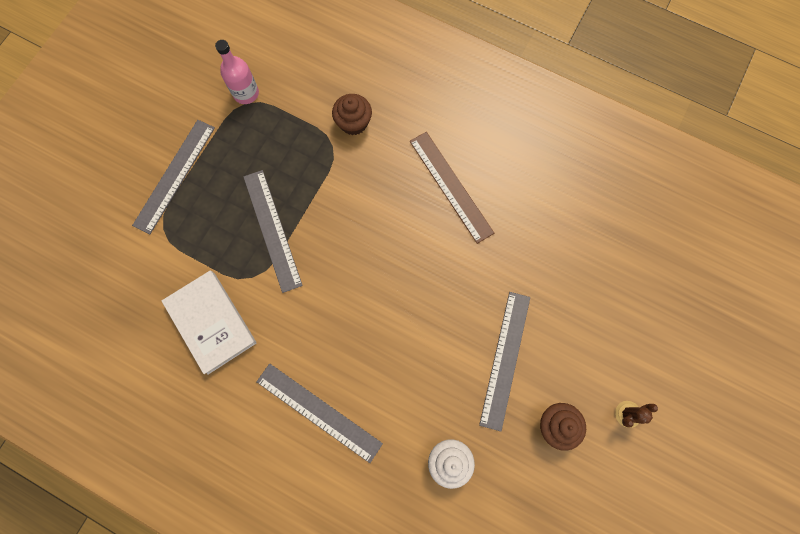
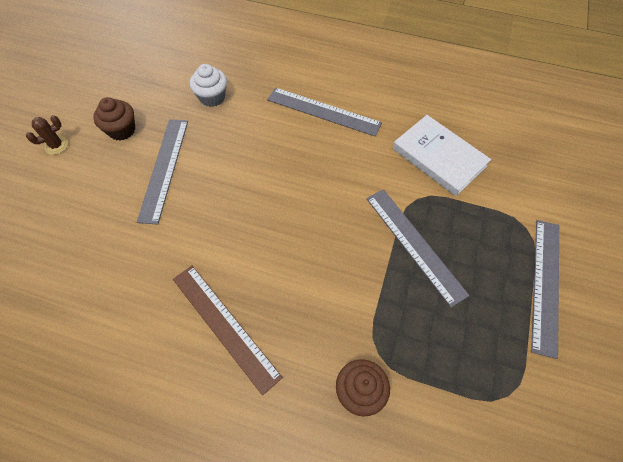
camera: 170 degrees right, 15 degrees down
(246, 93) = (515, 410): pink bottle -> none

